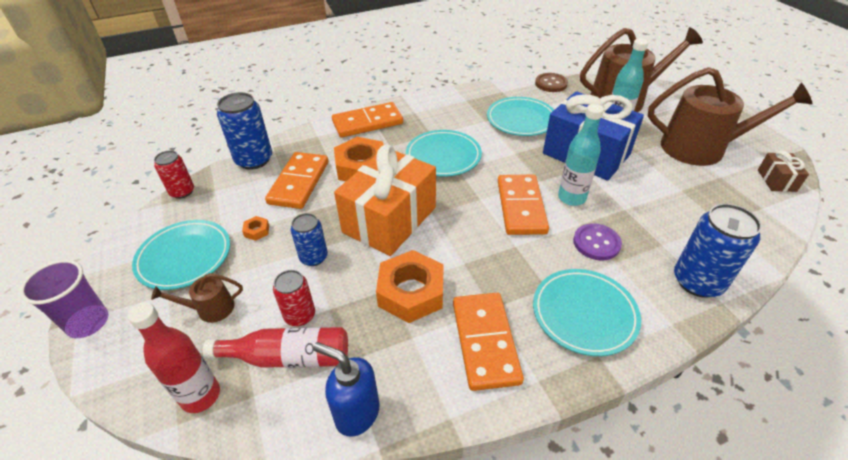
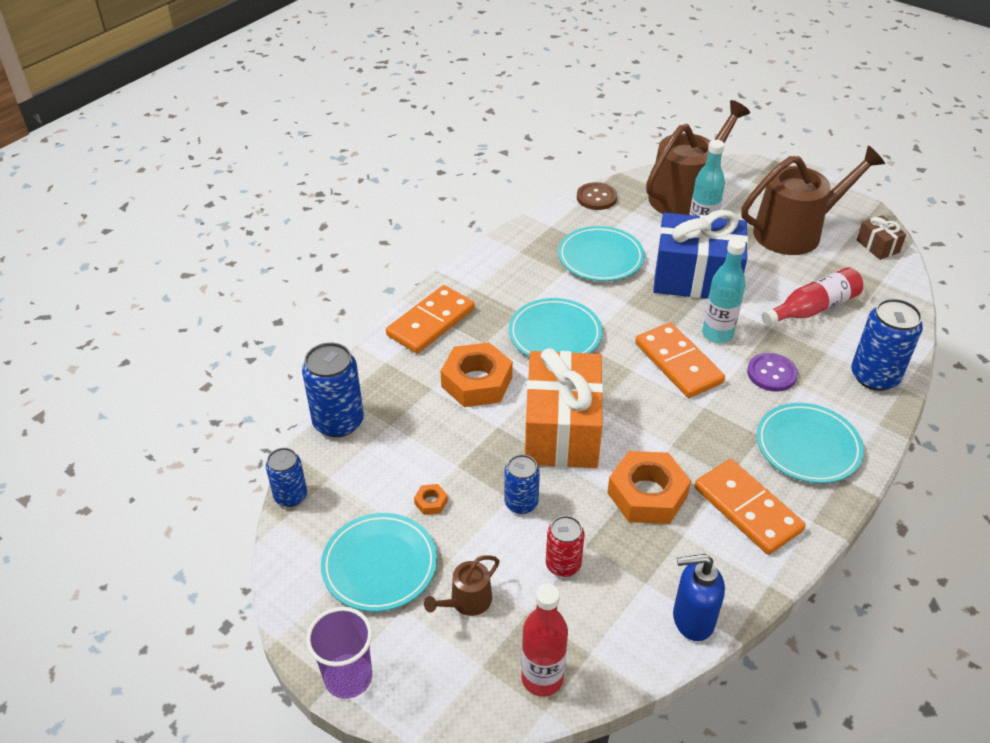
camera: 30 degrees left, 0 degrees up
(182, 192) = (290, 496): red can -> blue can
(288, 357) = (589, 606): red bottle -> red bottle (813, 308)
(299, 182) = (422, 428): orange domino -> none

